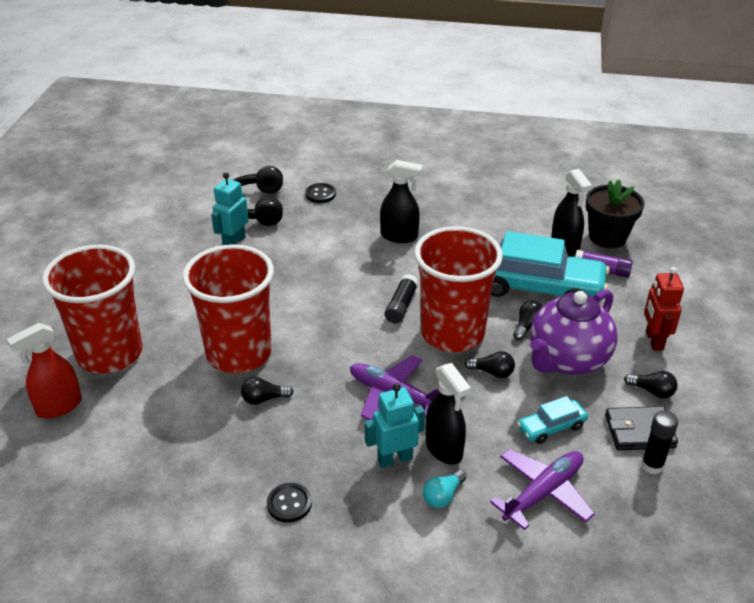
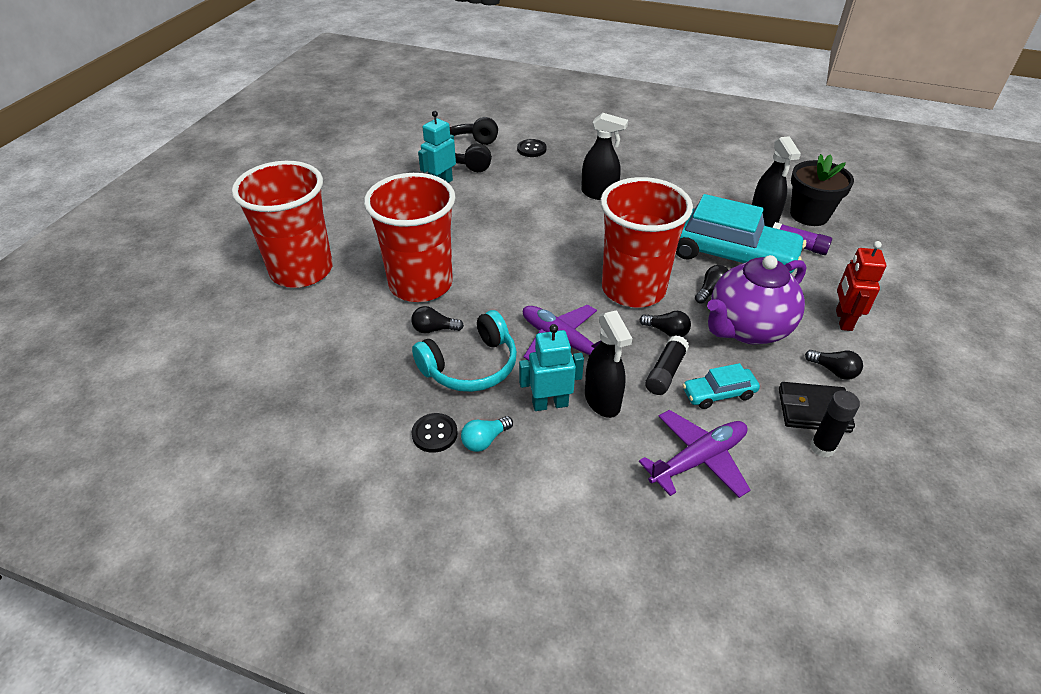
camera: 10 degrees right, 5 degrees up
(59, 406) = (242, 313): red spray bottle -> none
(309, 431) = (471, 366): none -> turquoise headphones
(401, 305) = (587, 257): black glue stick -> black glue stick (665, 372)
(443, 496) = (592, 448): turquoise light bulb -> turquoise light bulb (485, 440)

